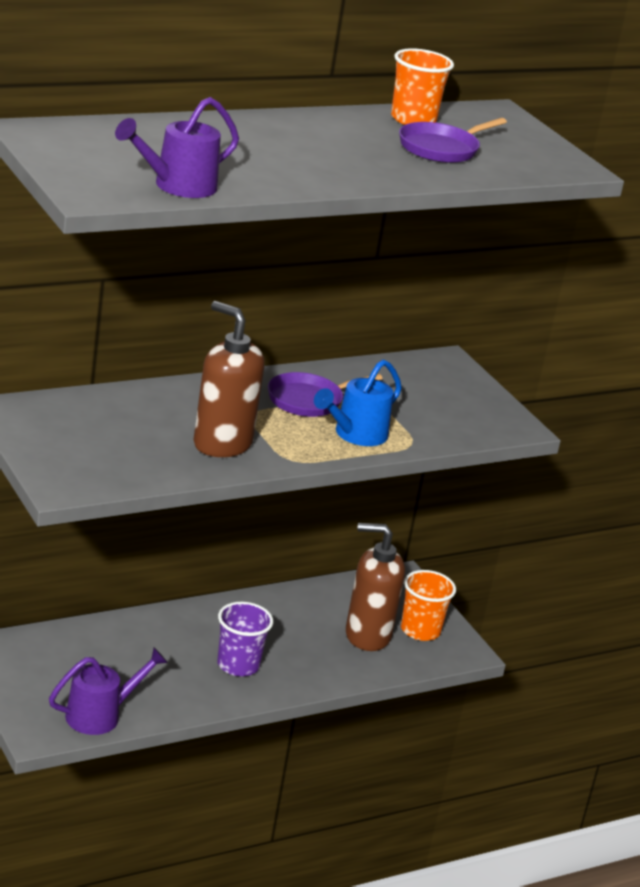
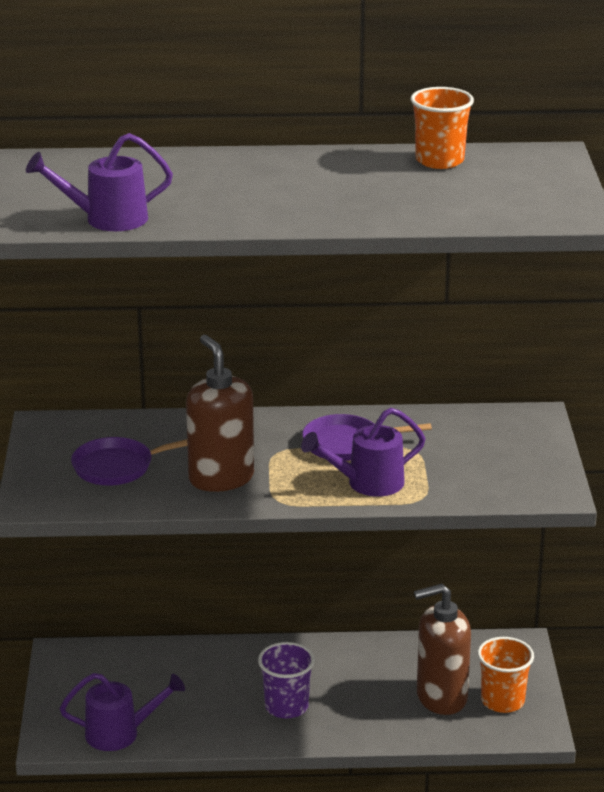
camera: 30 degrees right, 0 degrees up
(355, 435) = (367, 483): blue watering can -> purple watering can
(367, 635) = (441, 697): brown soap dispenser -> brown soap dispenser turned 45 degrees counterclockwise
(441, 148) = (437, 191): purple pan -> purple pan (118, 467)

